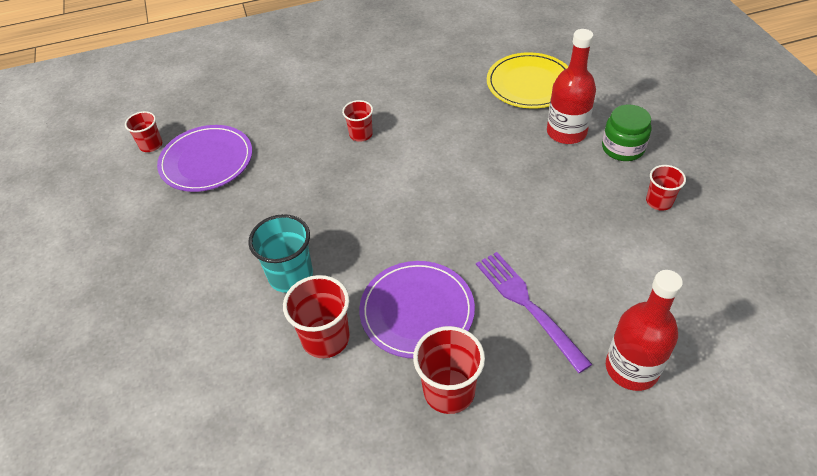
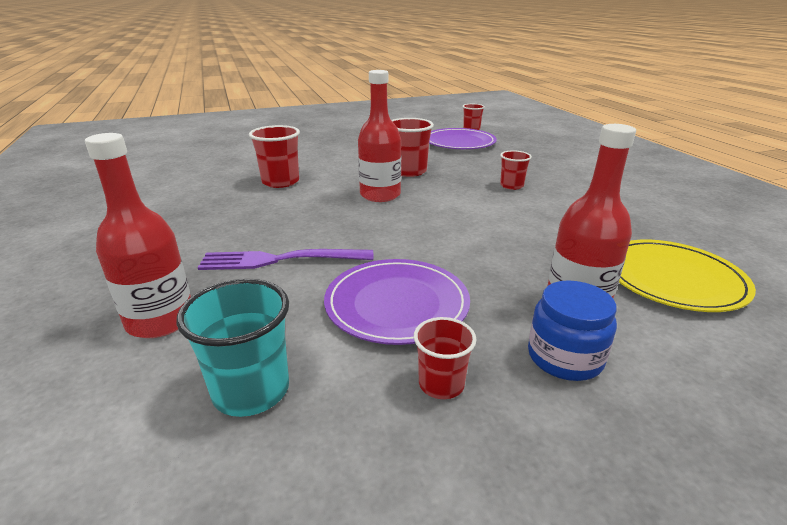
camera: 85 degrees right, 20 degrees down
(290, 276) = (343, 170): turquoise cup -> turquoise cup (251, 390)
(377, 236) = (380, 195): none -> red bottle
(417, 311) = (292, 211): purple plate -> purple plate (397, 304)
(449, 391) = (205, 223): red cup -> red cup (409, 171)
(526, 304) = (279, 260): purple fork -> purple fork turned 150 degrees counterclockwise
(623, 148) = (564, 357): green jar -> blue jar

